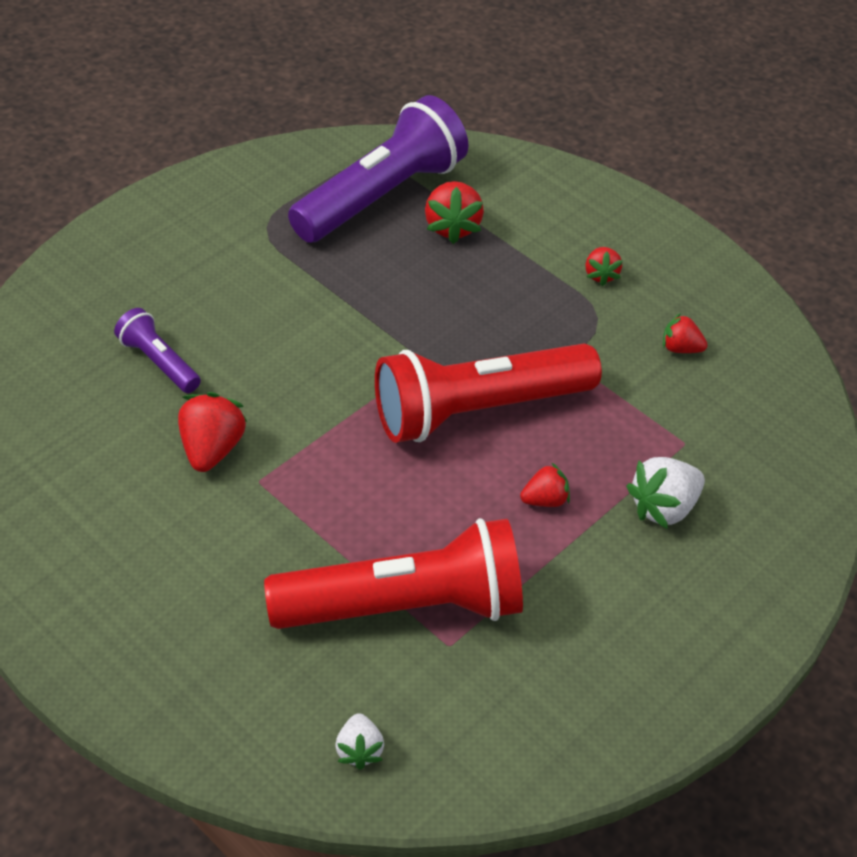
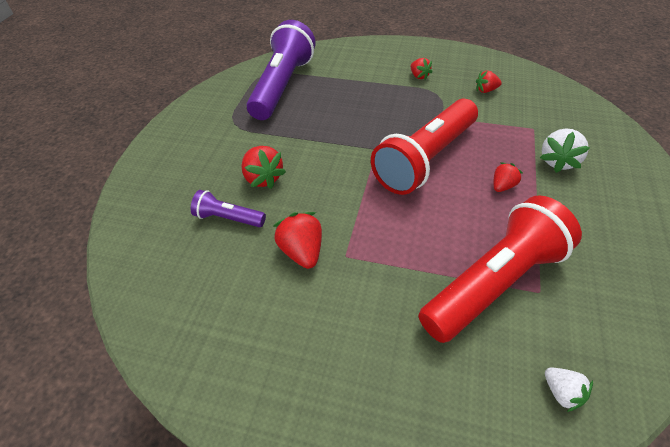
camera: 25 degrees left, 0 degrees up
(452, 227) = (330, 85): red strawberry -> red strawberry (263, 178)

